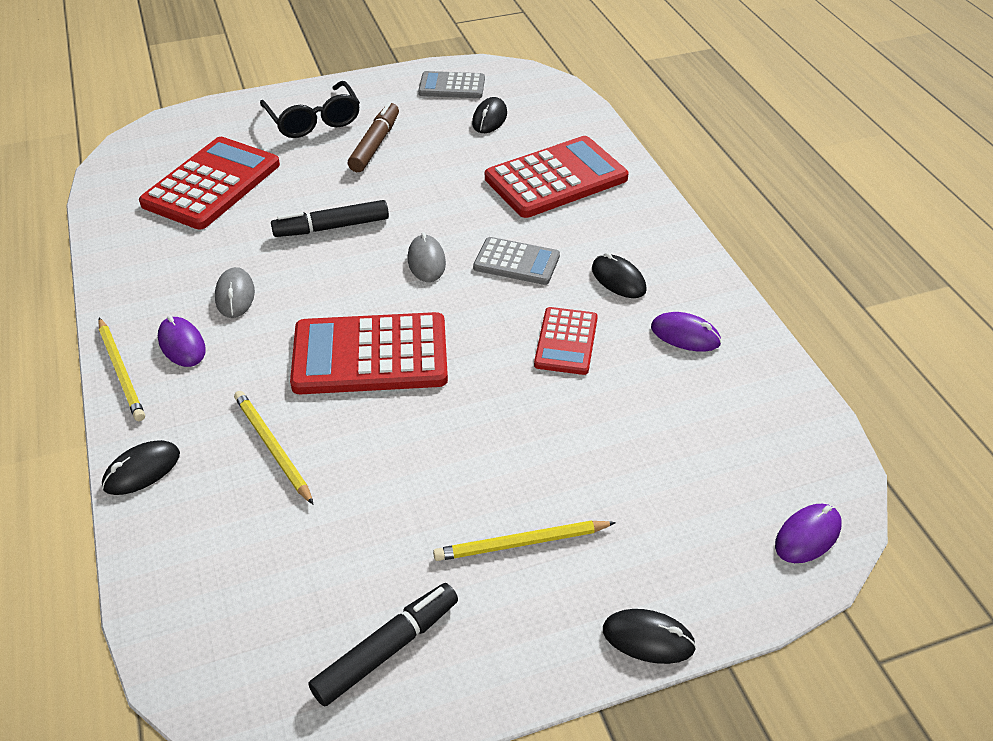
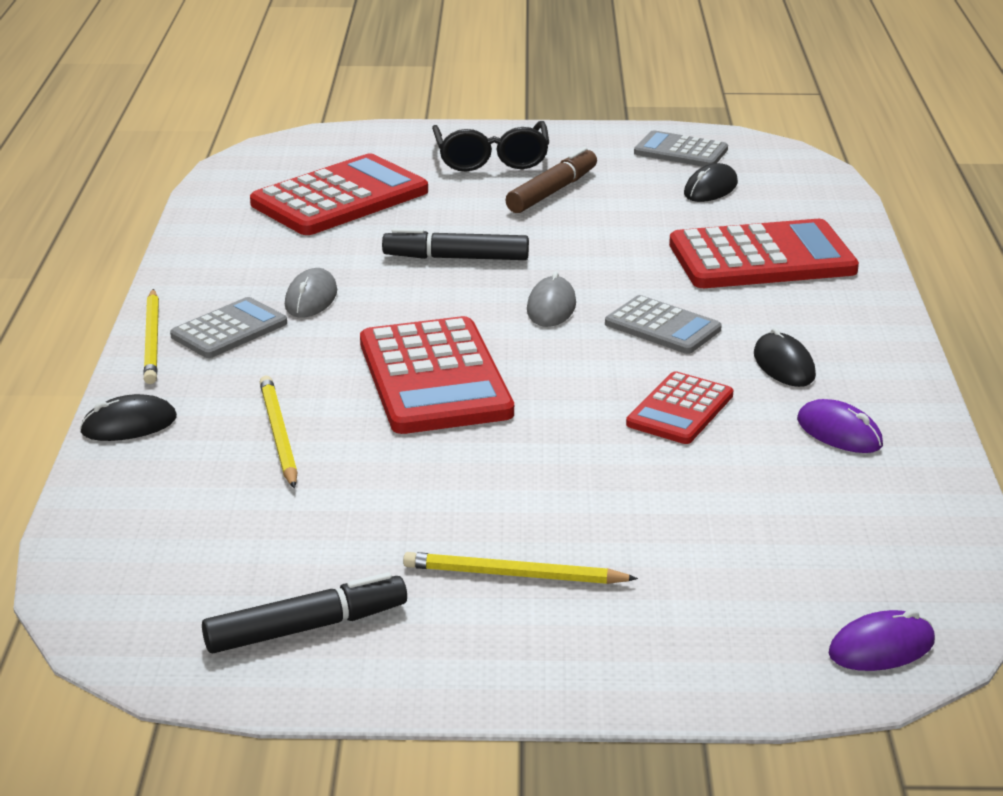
camera: 20 degrees right, 15 degrees down
(182, 344) = (229, 330): purple mouse -> grey calculator
(370, 355) = (434, 378): red calculator -> red calculator turned 120 degrees counterclockwise
(648, 638) = (616, 690): black mouse -> none

